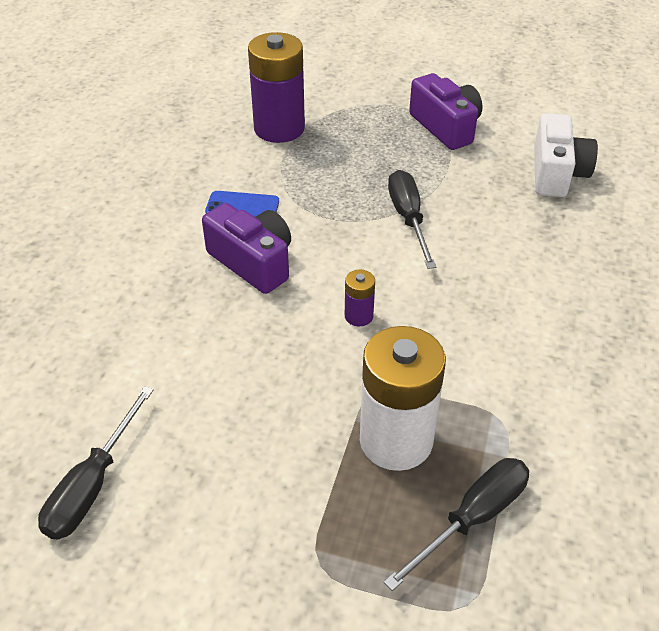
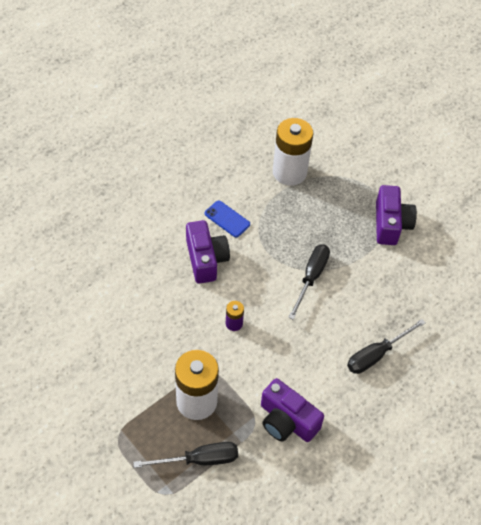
camera: 30 degrees right, 10 degrees up
(92, 485) = (50, 340): black screwdriver -> black screwdriver (376, 355)
(279, 128) = (289, 172): purple battery -> white battery
(539, 393) = (287, 421): none -> purple camera
(556, 173) = (427, 295): white camera -> none

